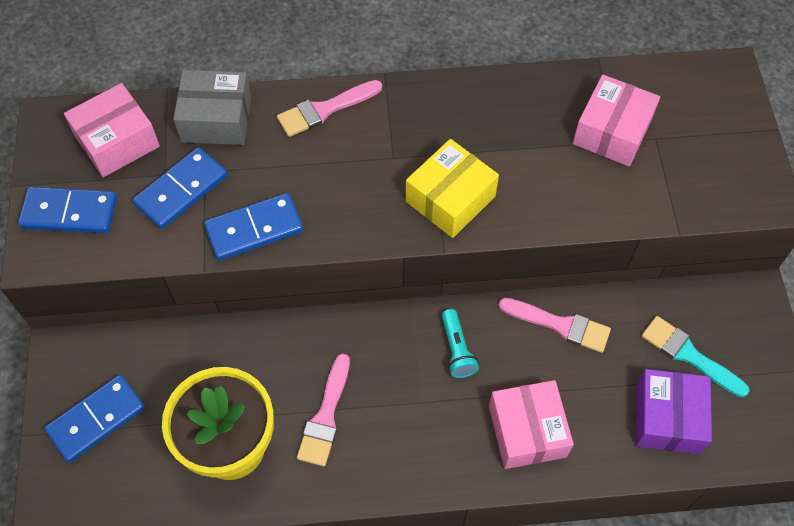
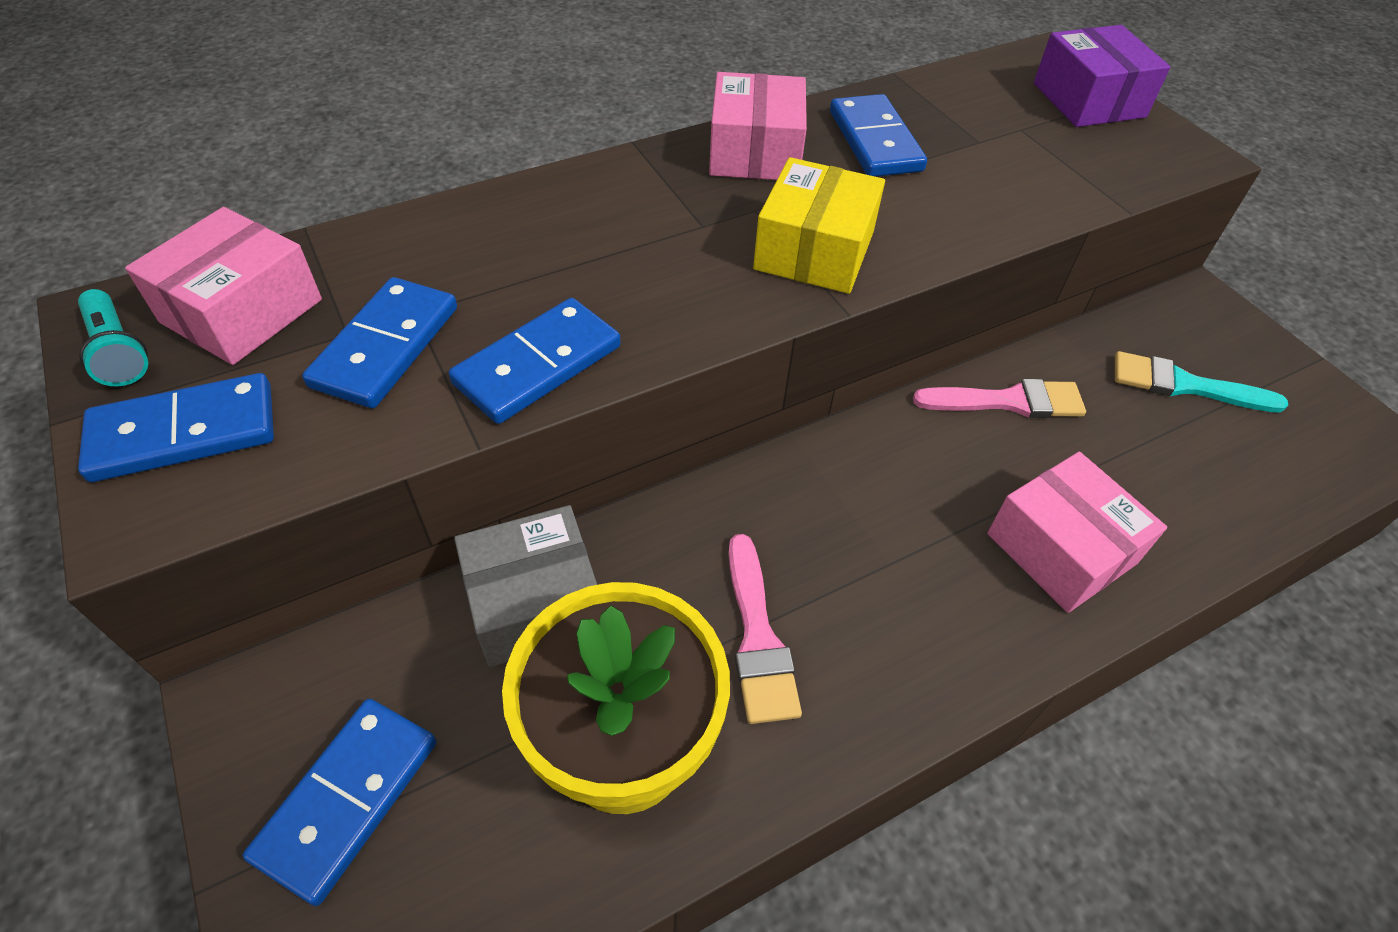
camera: 25 degrees left, 10 degrees down
(216, 119) = (404, 244): grey box -> grey box (534, 602)
(325, 109) = (570, 196): pink brush -> none
(457, 350) = (895, 476): turquoise flashlight -> turquoise flashlight (118, 352)
(544, 120) = (874, 141): none -> blue domino
(612, 132) = (966, 134): pink box -> pink box (755, 152)
(667, 418) = (1219, 467): purple box -> purple box (1088, 100)

